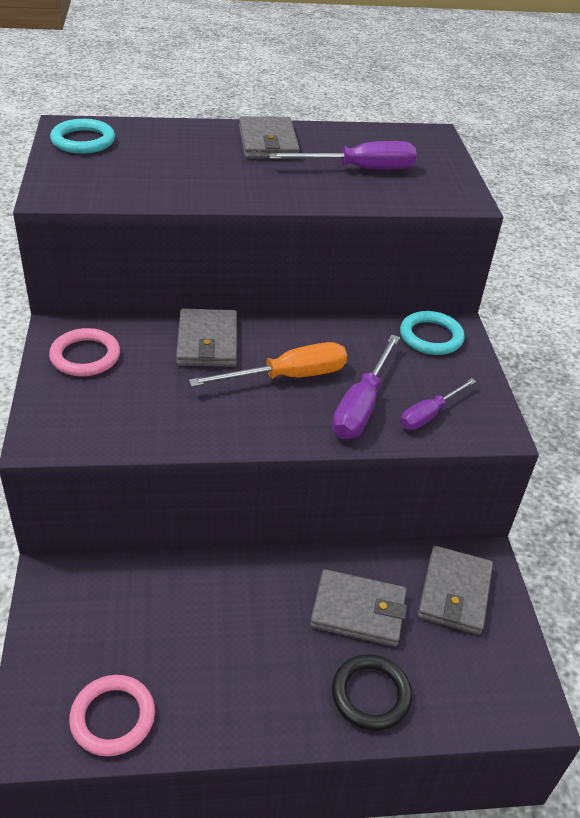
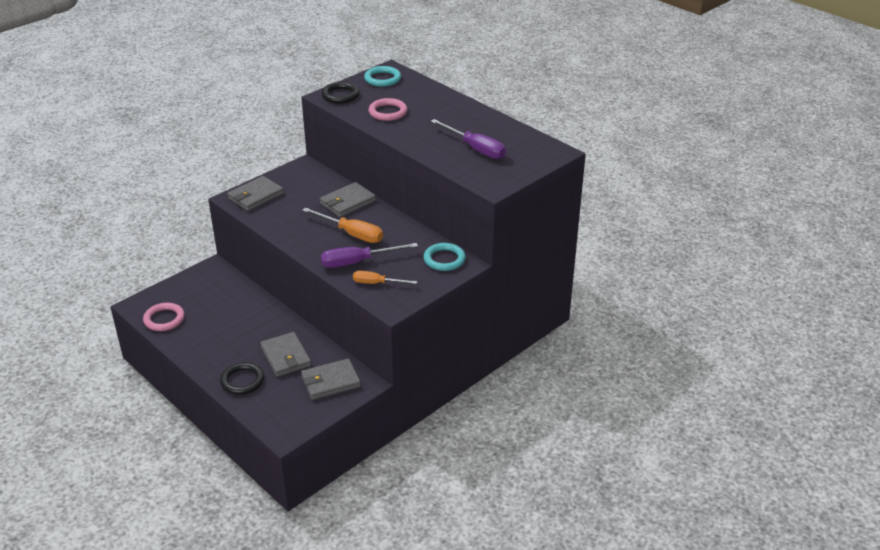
camera: 55 degrees right, 5 degrees down
(70, 184) = (340, 95): none -> black ring
(85, 356) = (295, 180): pink ring -> pink ring (388, 112)
(268, 143) = (461, 116): grey wallet -> grey wallet (255, 196)
(429, 414) = (377, 283): purple screwdriver -> orange screwdriver

